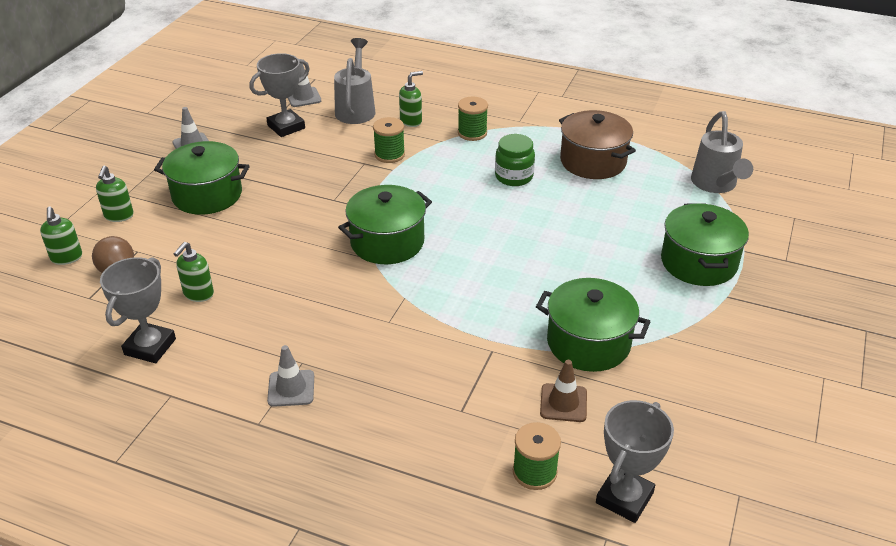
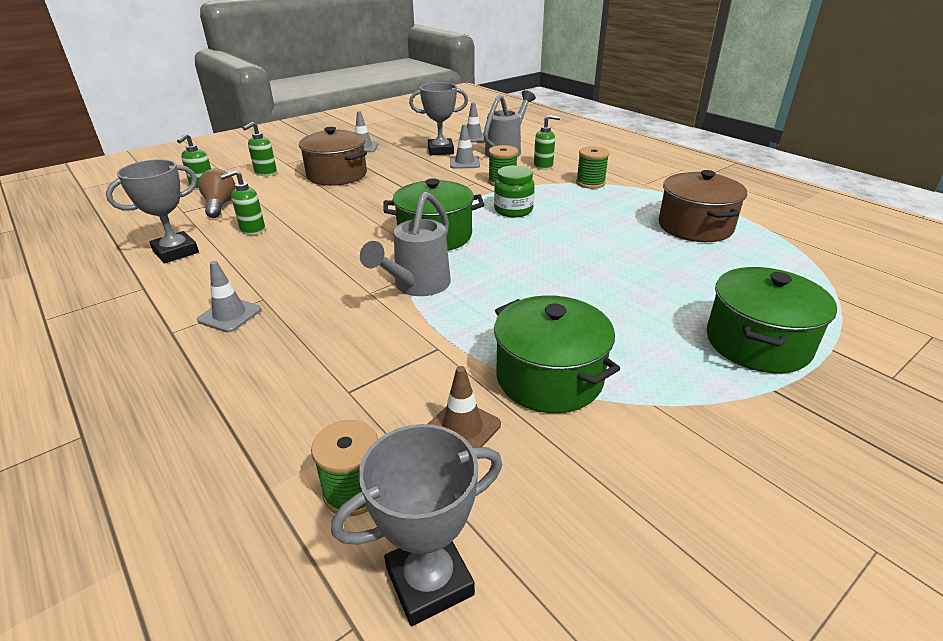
camera: 30 degrees right, 5 degrees down
(207, 195) = (337, 175): green pot -> brown pot
(328, 138) = (464, 163): none -> grey traffic cone
(514, 176) = (600, 219): green jar -> green jar (513, 210)
(716, 185) = (833, 278): grey watering can -> grey watering can (417, 286)

